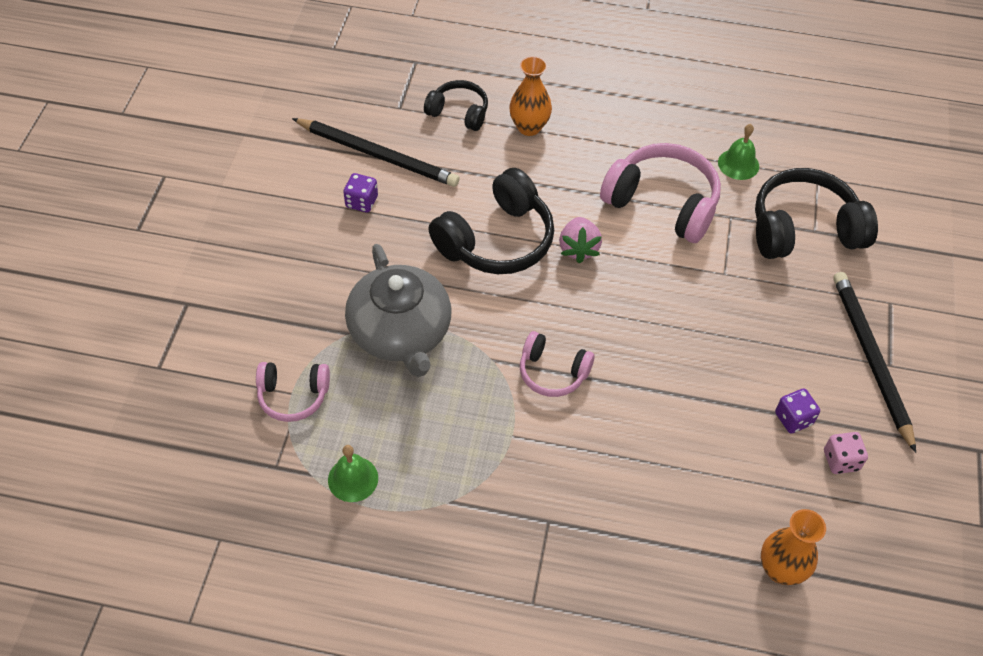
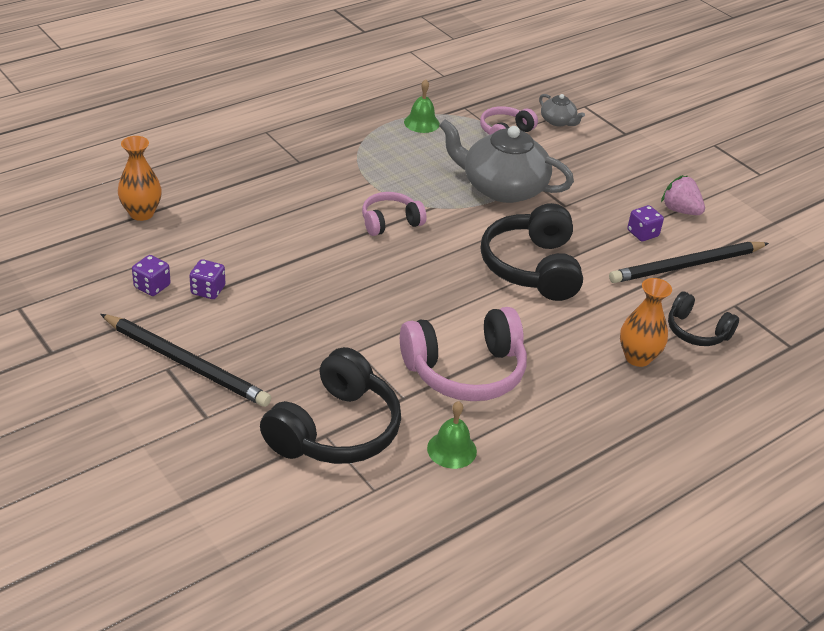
camera: 130 degrees right, 15 degrees down
(219, 369) = (558, 121): none -> grey teapot
(458, 112) = (696, 331): black headphones -> black headphones turned 60 degrees clockwise
(578, 249) = (476, 298): pink strawberry -> pink strawberry (680, 210)
(841, 460) = (152, 286): pink dice -> purple dice

